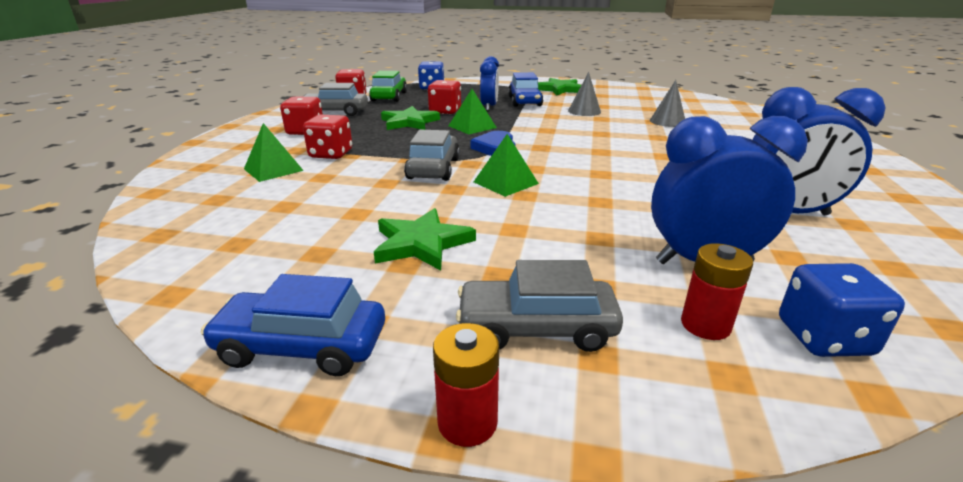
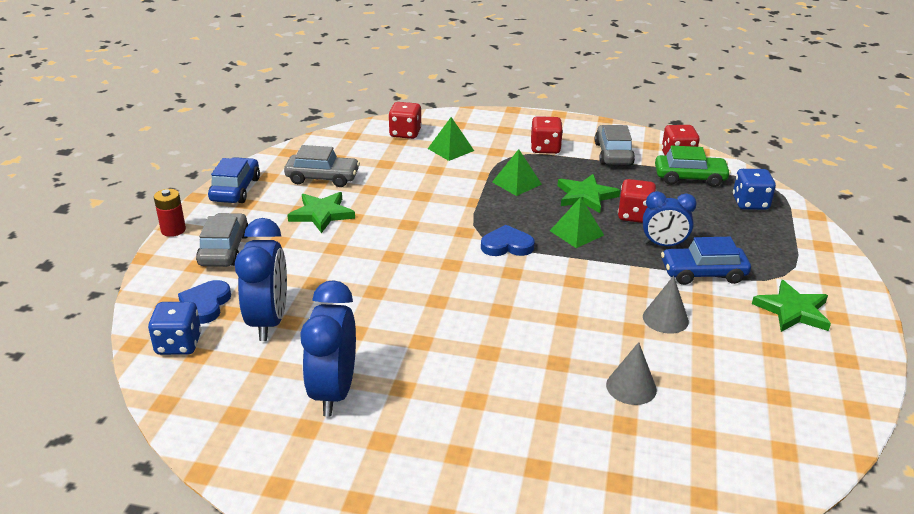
camera: 90 degrees right, 5 degrees up
(331, 154) = (485, 167): red dice -> red dice (405, 133)
(433, 168) = (451, 214): grey car -> grey car (322, 178)
(506, 182) = (417, 248): green pyramid -> green pyramid (516, 183)
(705, 325) = (205, 304): red battery -> blue heart

